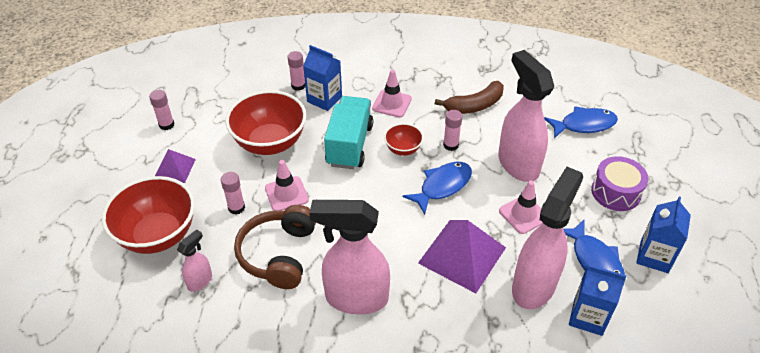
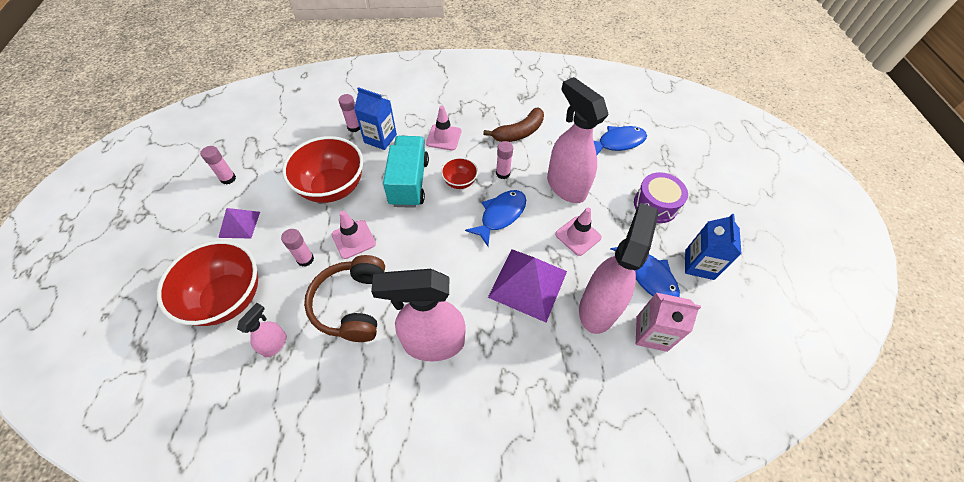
camera: 10 degrees left, 10 degrees up
(588, 317) = (651, 333): blue carton -> pink carton

